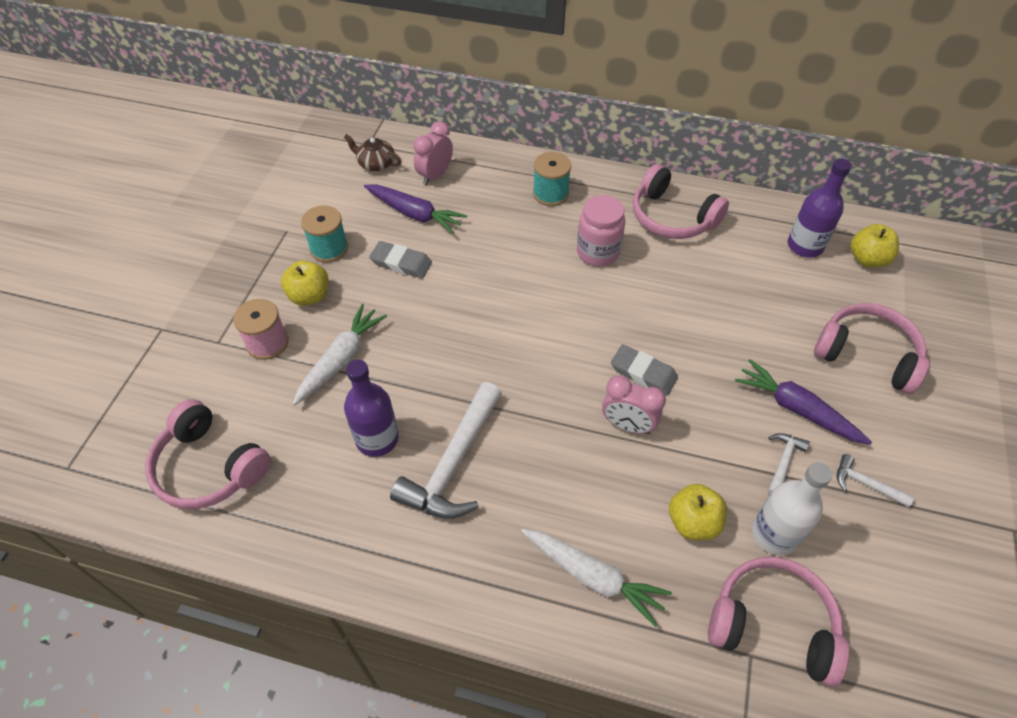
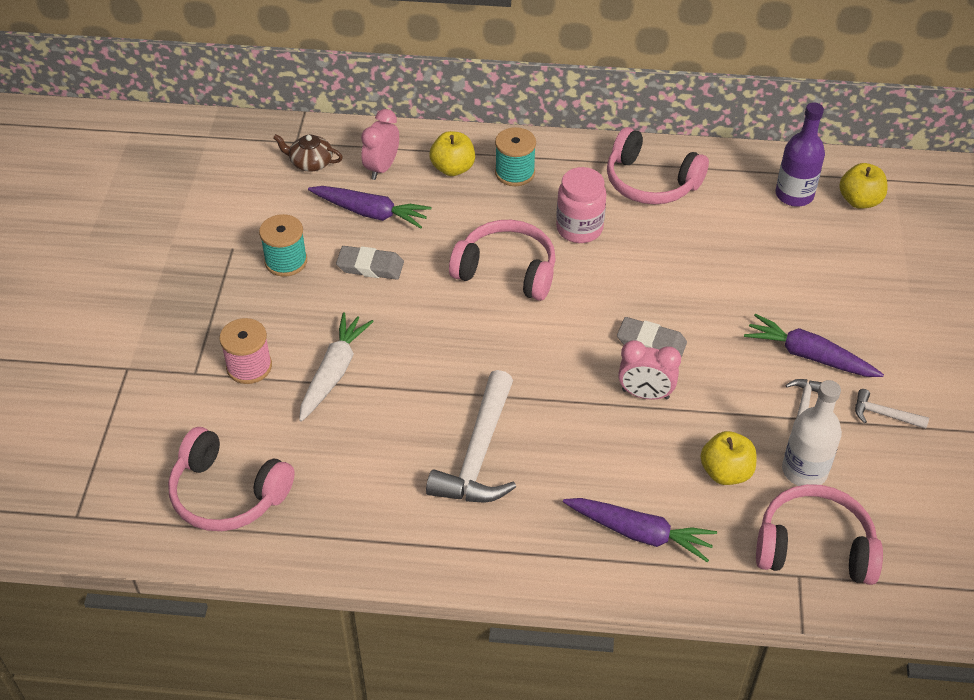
camera: 10 degrees left, 5 degrees down
(309, 296) = (280, 313): yellow apple -> yellow apple (453, 168)
(377, 439) = (394, 442): purple bottle -> none
(593, 576) = (640, 533): white carrot -> purple carrot
(867, 355) = (870, 295): pink headphones -> pink headphones (507, 271)

